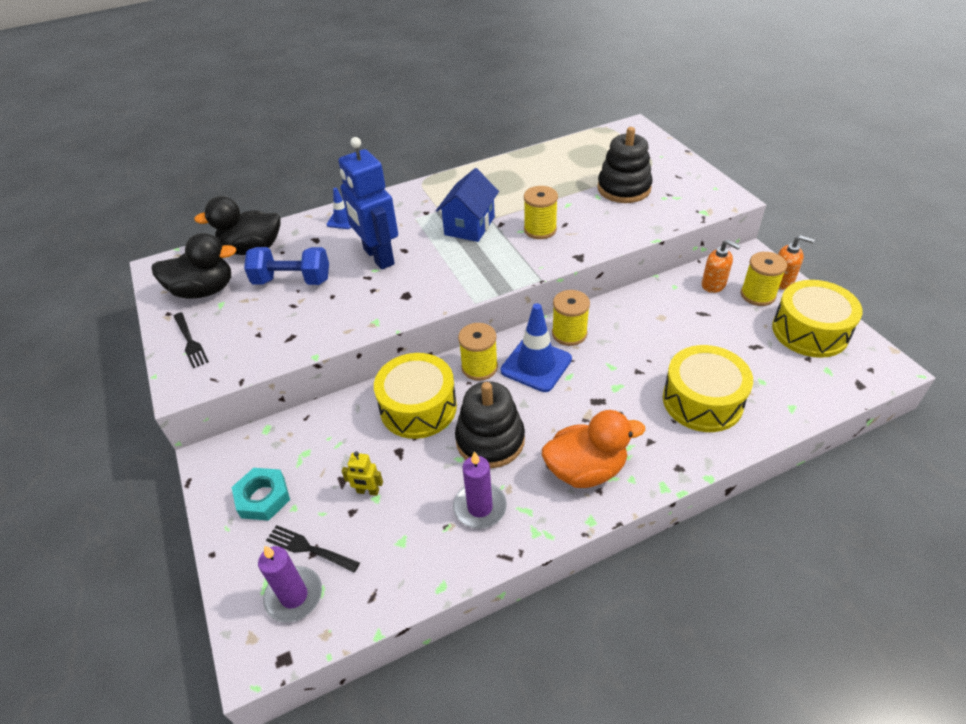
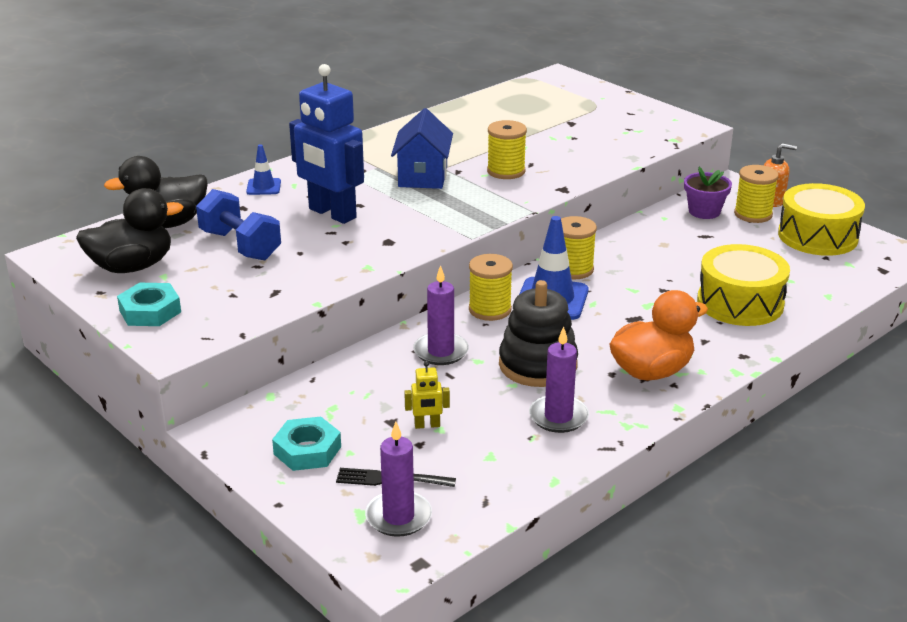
camera: 20 degrees left, 15 degrees down
(190, 341) = (150, 311): black fork -> turquoise nut
(292, 281) = (240, 245): blue dumbbell -> blue dumbbell turned 60 degrees clockwise
(418, 407) = (441, 351): yellow drum -> purple candle
(624, 188) = (577, 128): black stacking toy -> none
(713, 285) = (704, 211): orange soap dispenser -> purple flower pot

